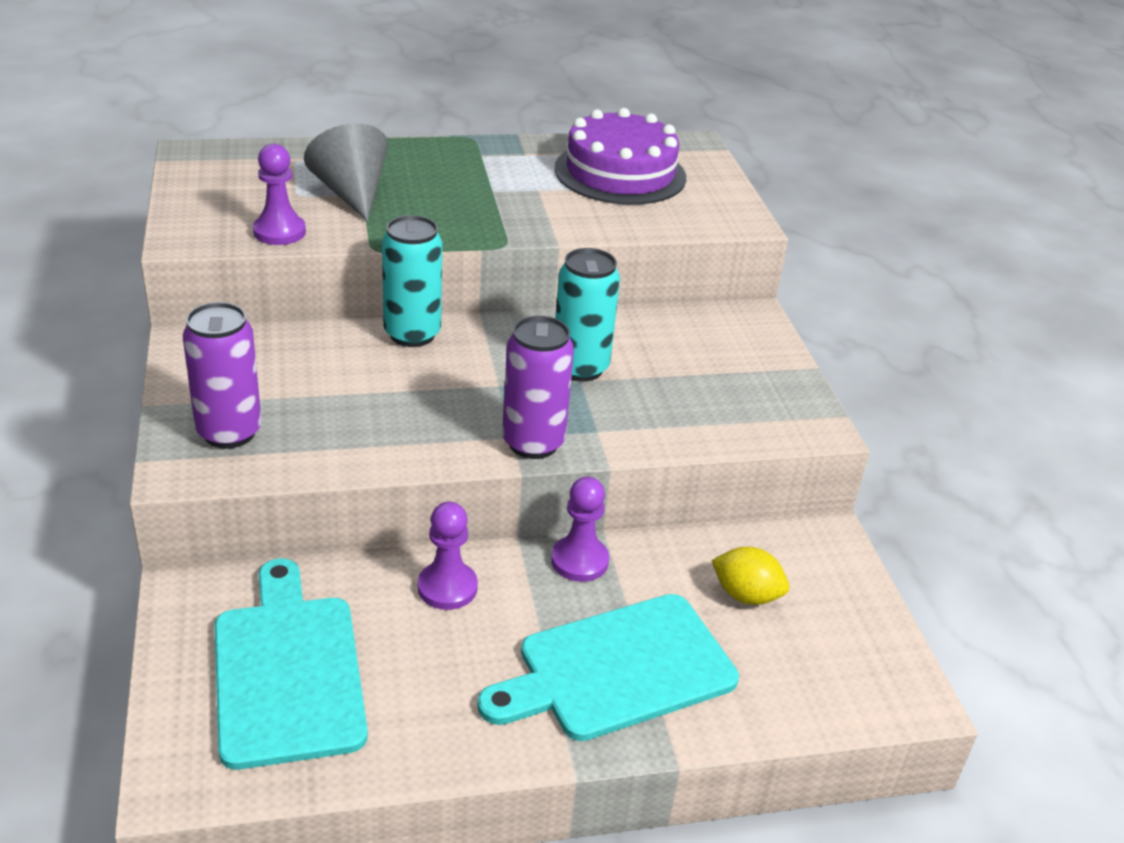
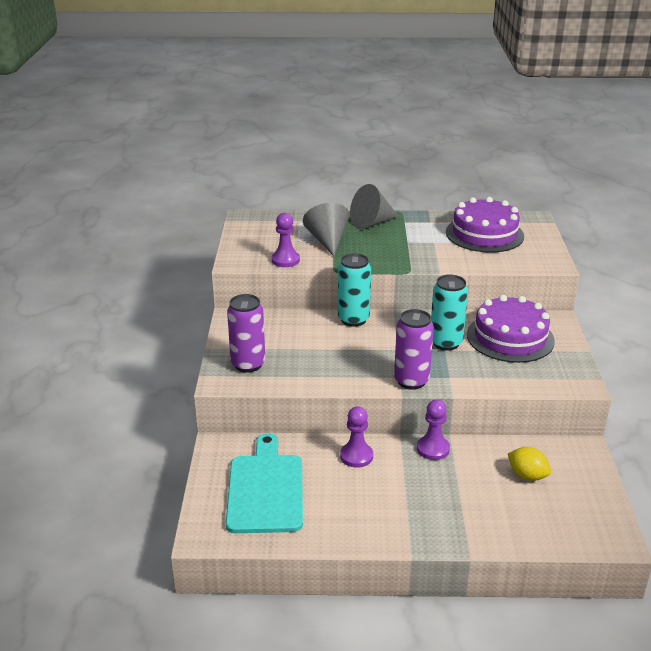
camera: 15 degrees right, 5 degrees down
(425, 159) = (371, 223): none -> grey cone
(618, 670) = (444, 507): turquoise cutting board -> none
(685, 351) = (510, 337): none -> purple cake

